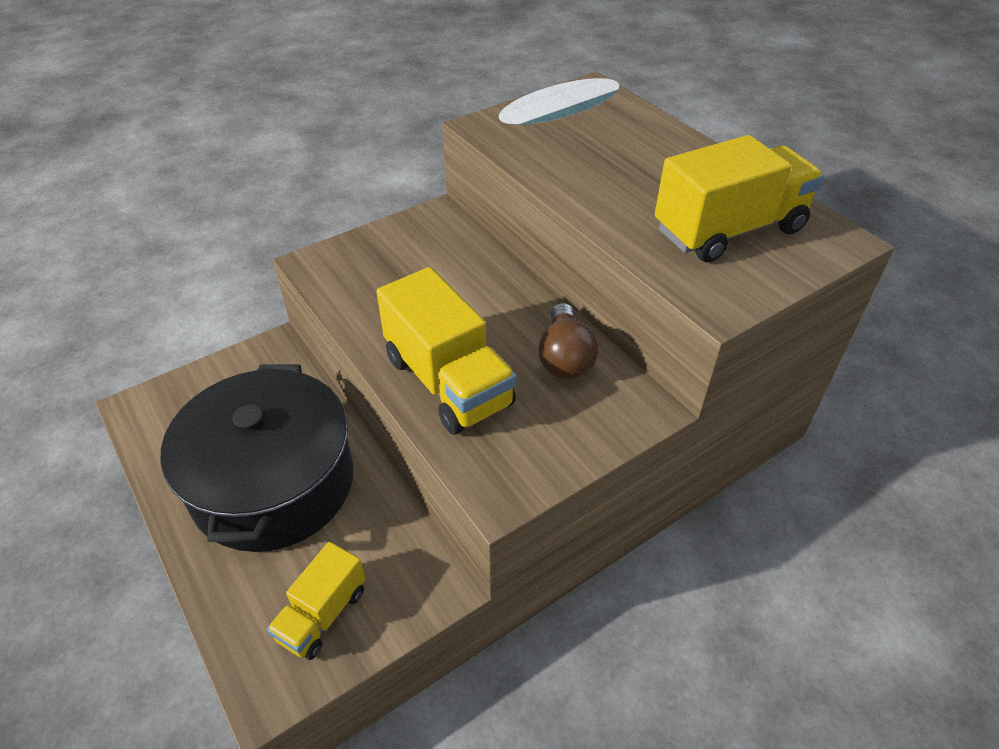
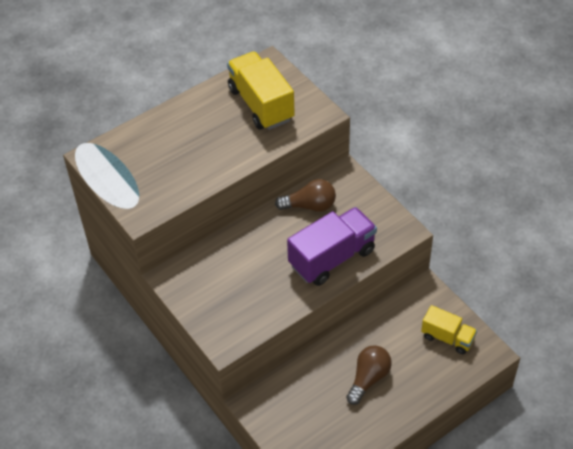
camera: 90 degrees left, 5 degrees up
(273, 483) = (368, 378): black pot -> brown light bulb
(448, 381) = (332, 258): yellow truck -> purple truck

